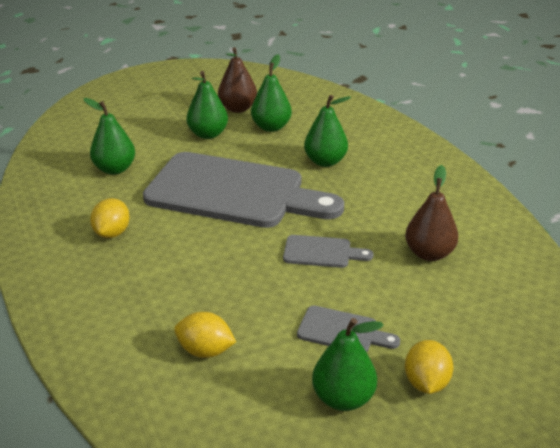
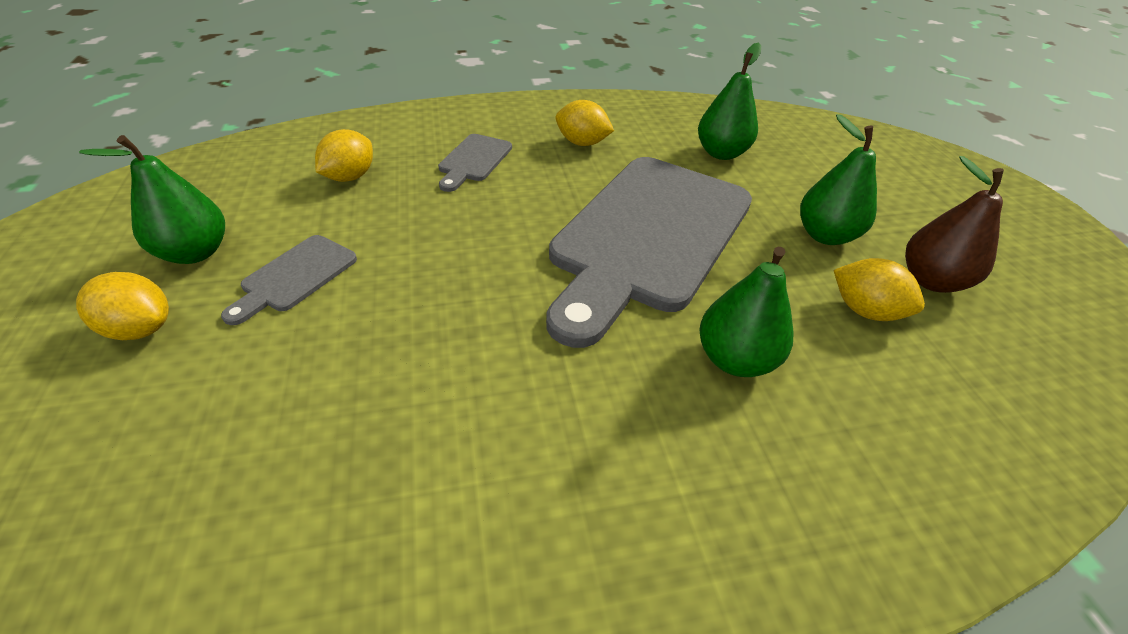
camera: 100 degrees right, 10 degrees up
(271, 127) = (865, 310): green pear -> yellow lemon
(321, 252) = (465, 294): grey cutting board -> grey cutting board (473, 160)
(429, 253) = (389, 430): brown pear -> none

